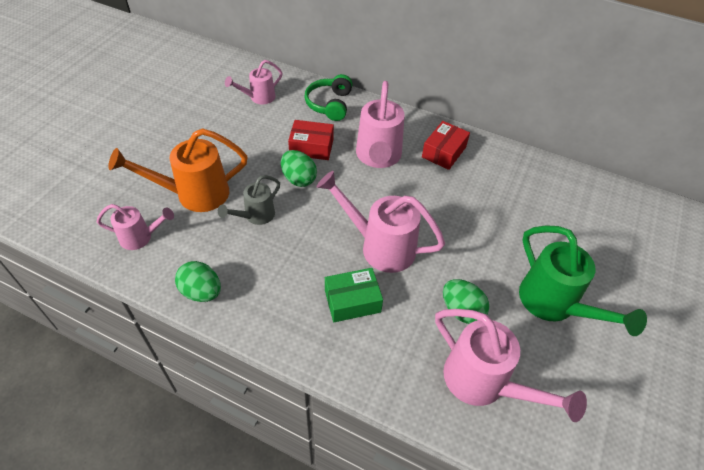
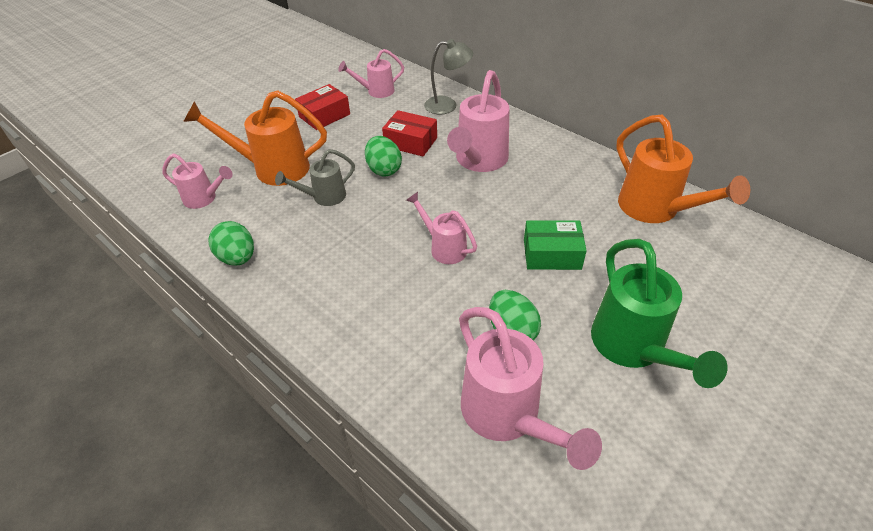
camera: 20 degrees right, 5 degrees down
(330, 104) = (447, 105): green headphones -> grey lamp
(352, 301) = (389, 296): green box -> green box (552, 254)
(380, 246) = (444, 248): pink watering can -> pink watering can, size x0.58
(444, 152) = (557, 166): red box -> red box (324, 115)
(532, 180) = (655, 209): none -> orange watering can

